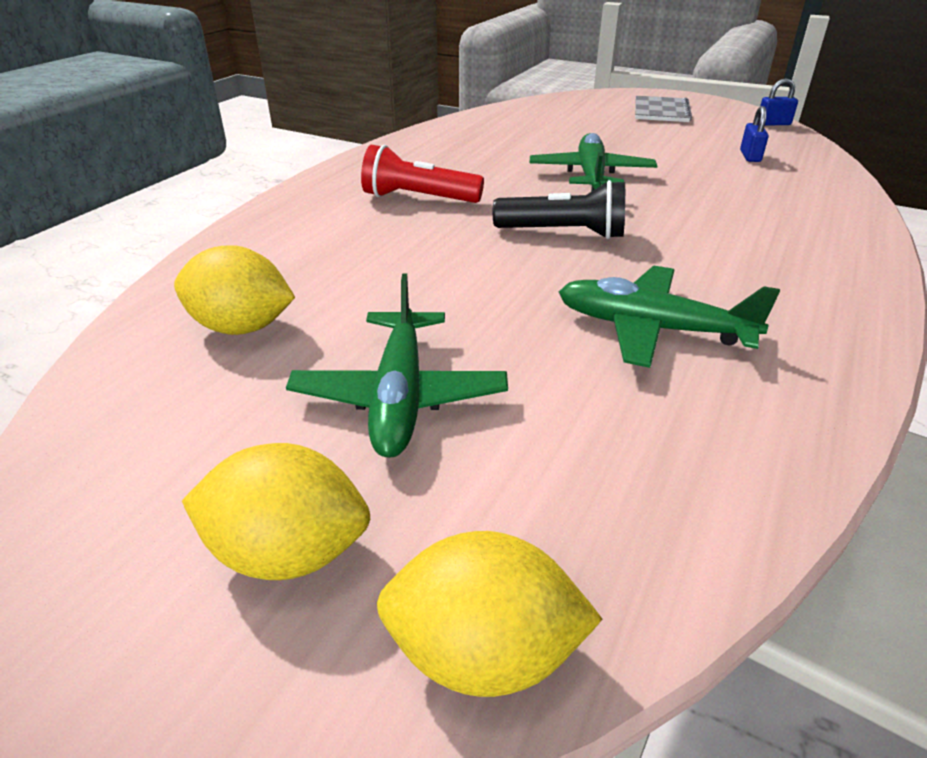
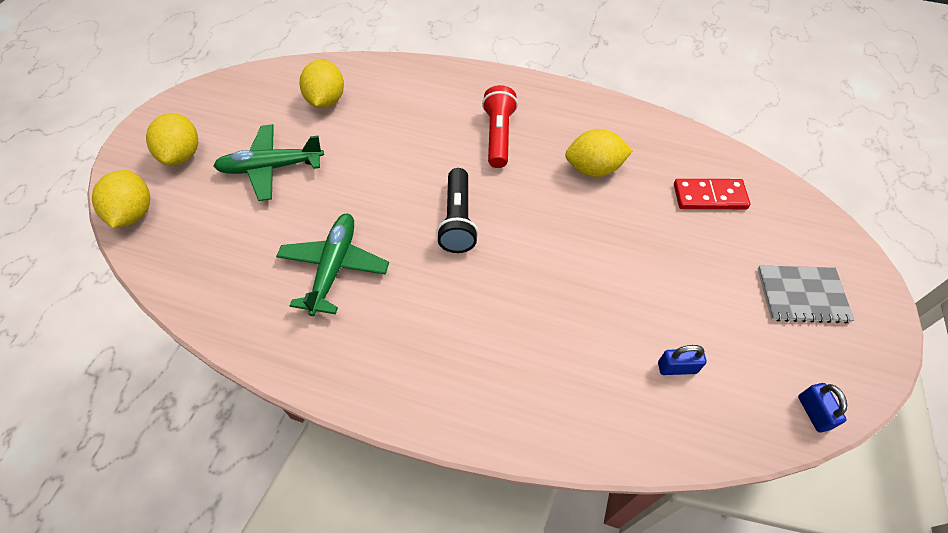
camera: 80 degrees right, 20 degrees up
(496, 158) = (593, 169): none -> yellow lemon
(548, 122) = (709, 196): none -> red domino
(591, 175) = (576, 233): green plane -> none

